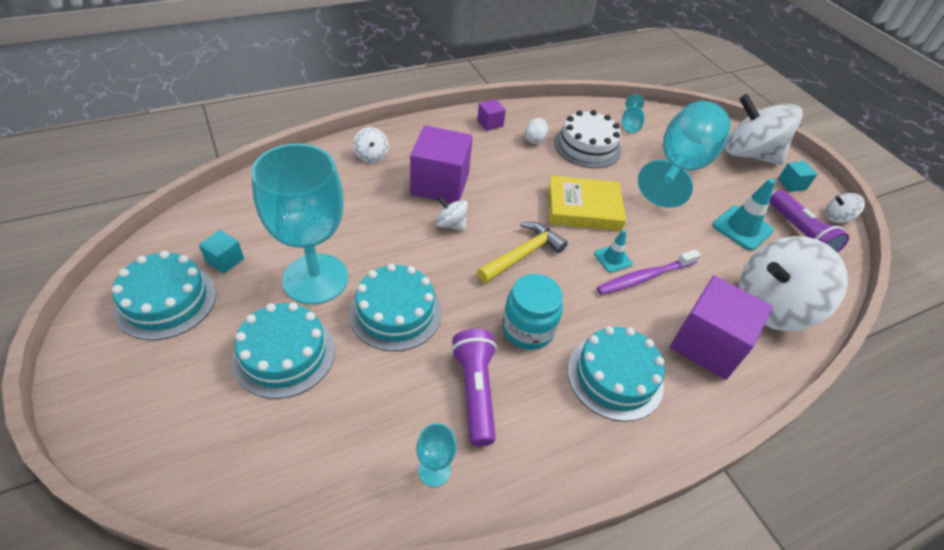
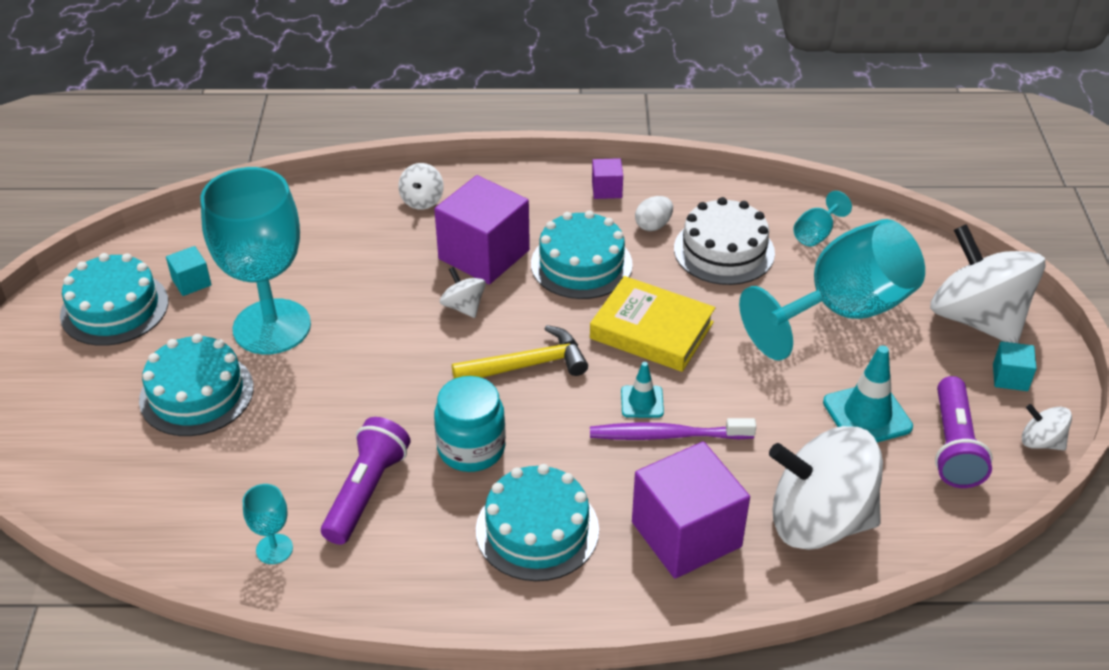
camera: 30 degrees right, 5 degrees down
(395, 312) = (335, 386): turquoise cake -> turquoise cake (581, 264)

